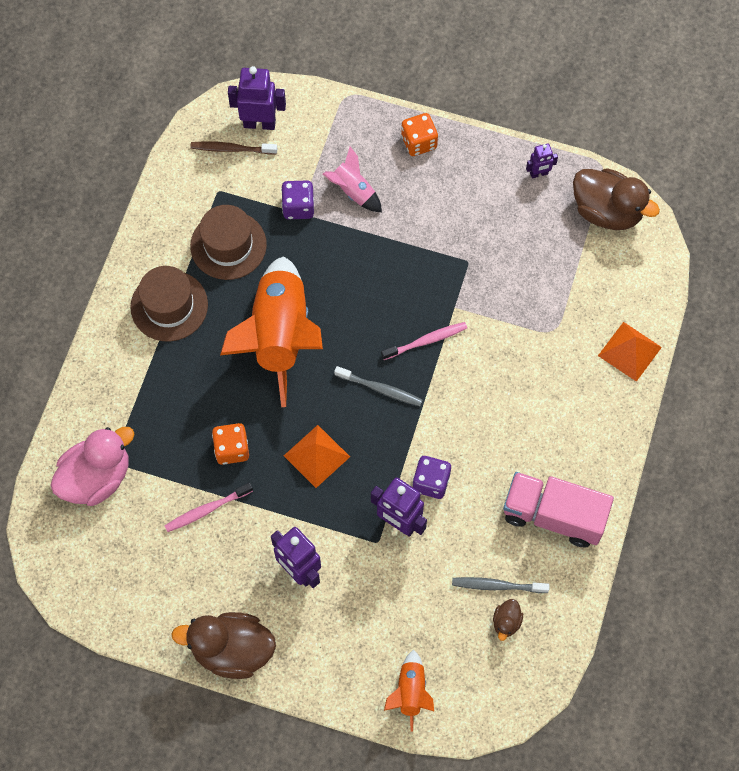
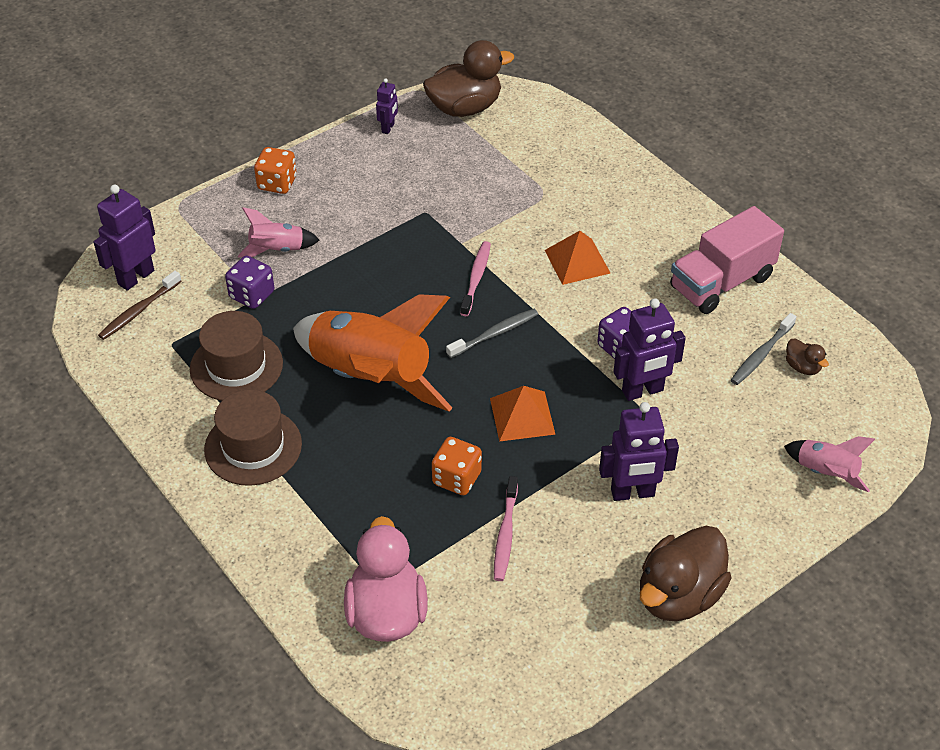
camera: 55 degrees left, 20 degrees down
(410, 692) = (825, 473): orange rocket -> pink rocket
(629, 351) = (606, 159): orange pyramid -> orange pyramid (577, 261)

